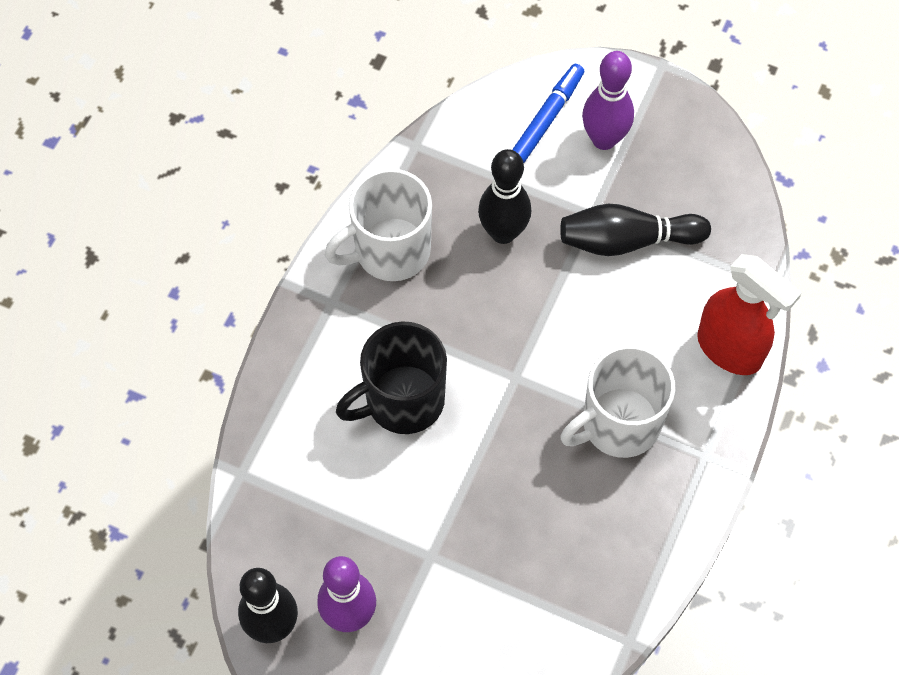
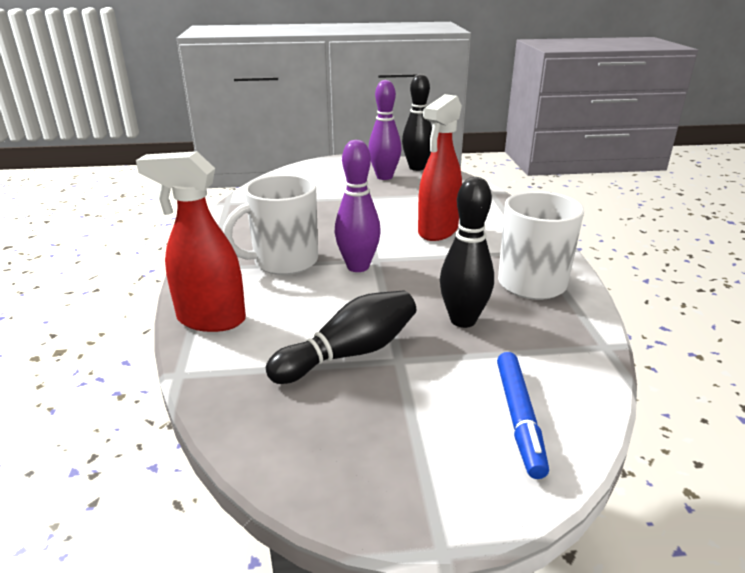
camera: 150 degrees right, 35 degrees down
(402, 401) = (437, 231): black mug -> red spray bottle
(604, 139) = (441, 424): purple bowling pin -> purple bowling pin (358, 267)
(618, 424) = (283, 262): white mug -> white mug turned 150 degrees counterclockwise

